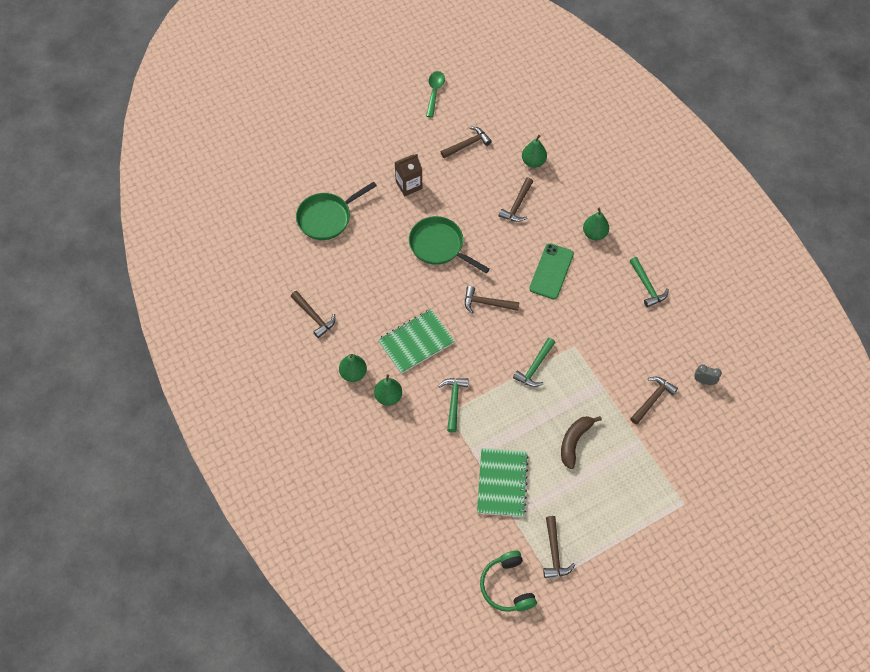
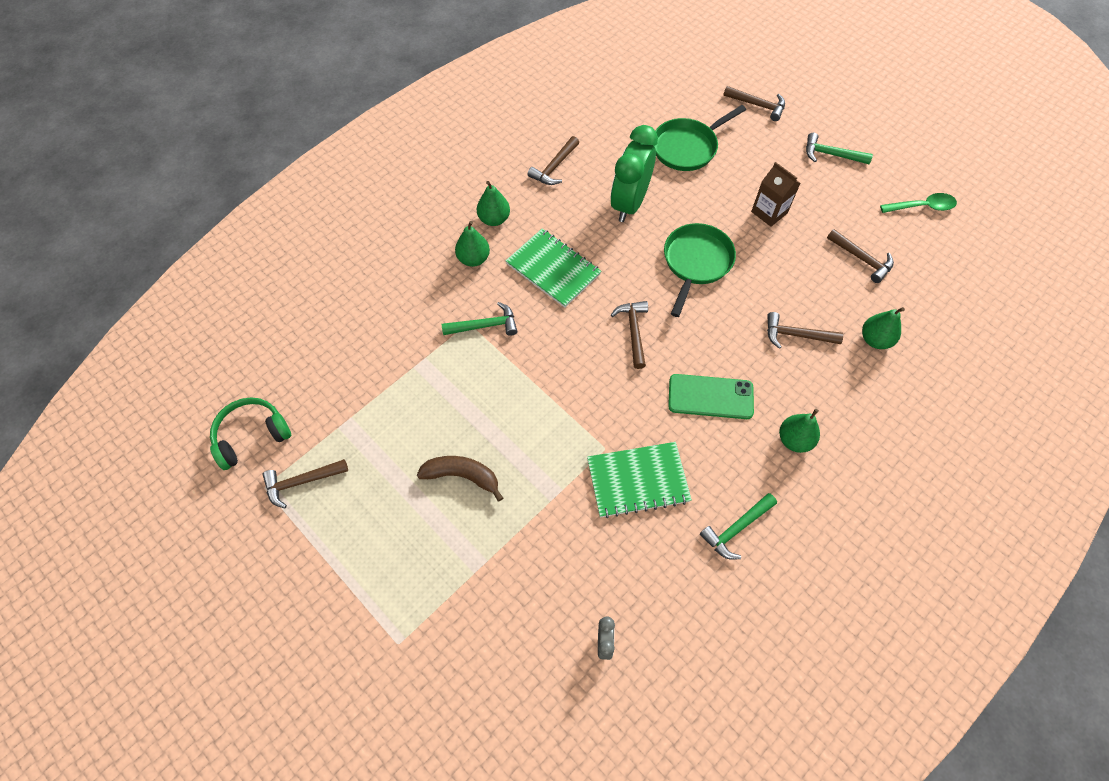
camera: 75 degrees right, 0 degrees up
(327, 217) = (687, 147): green pan -> green pan turned 75 degrees counterclockwise
(370, 273) = (629, 203): none -> green clock
(502, 483) = (386, 401): green notebook -> green notebook (637, 480)
(535, 367) = (558, 406): green hammer -> green hammer (831, 154)
(652, 399) = (553, 569): brown hammer -> brown hammer (758, 105)

